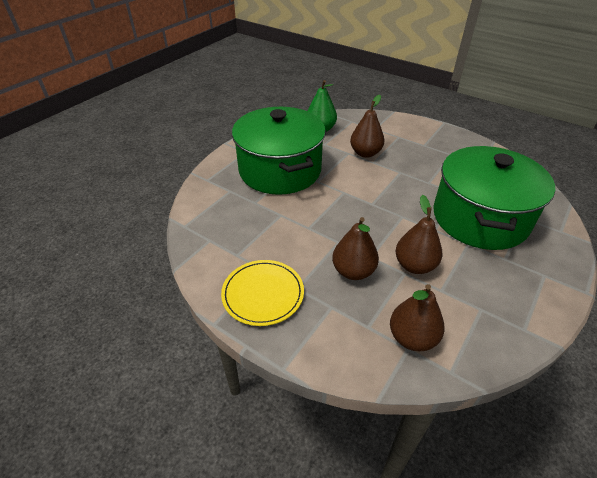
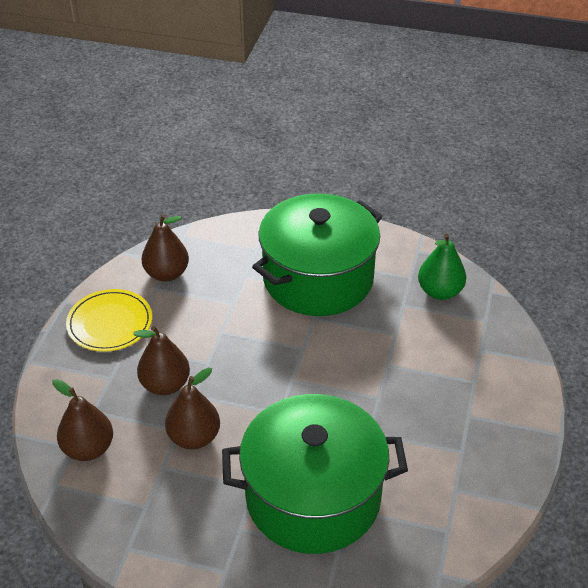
camera: 70 degrees right, 0 degrees up
(365, 153) = (405, 352): brown pear -> brown pear (167, 274)

